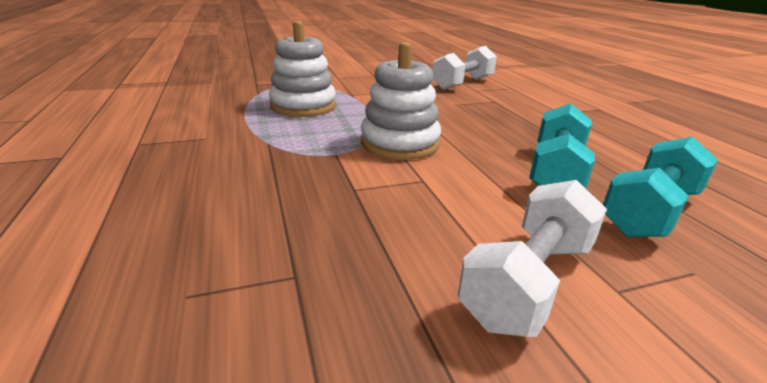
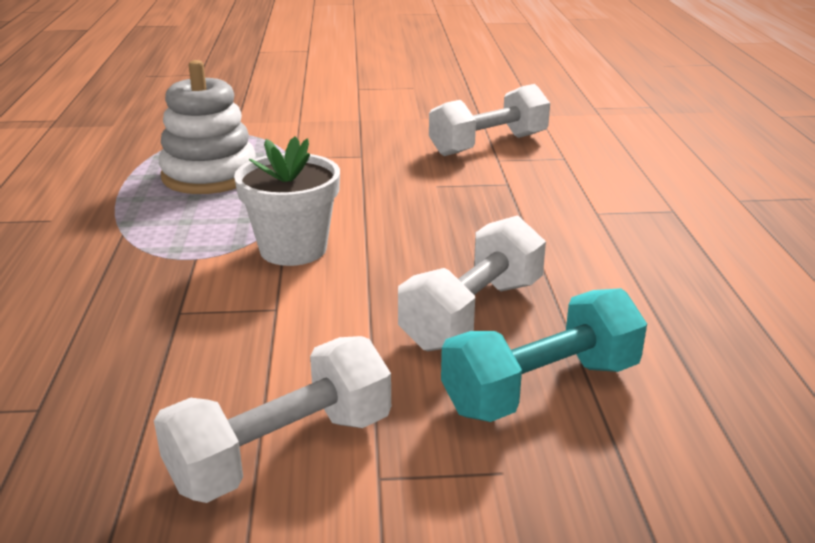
camera: 15 degrees right, 0 degrees up
(400, 143) = (293, 249): white stacking toy -> white flower pot
(556, 171) = (473, 314): turquoise dumbbell -> white dumbbell

